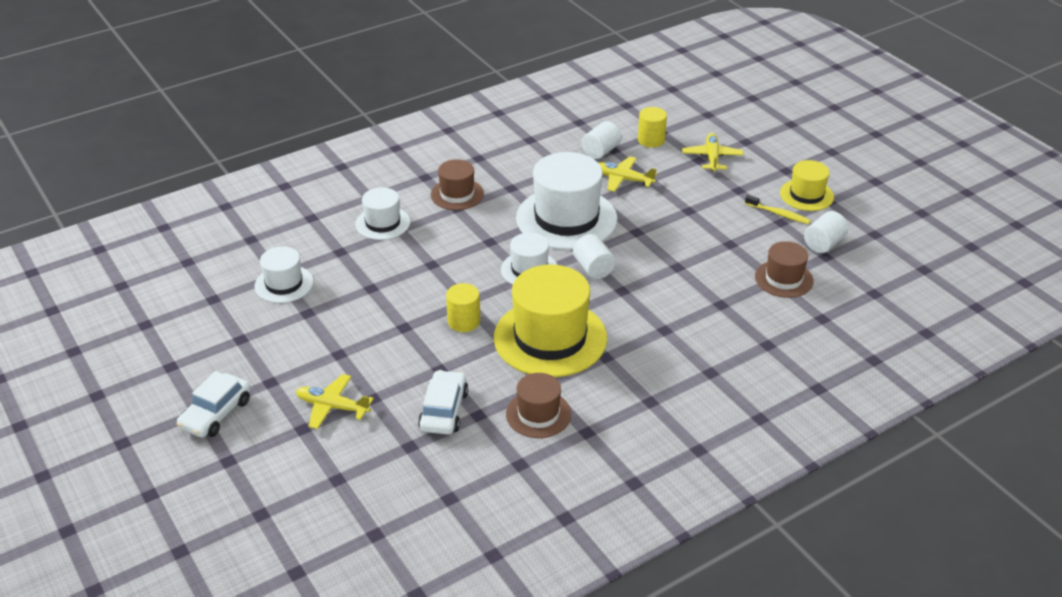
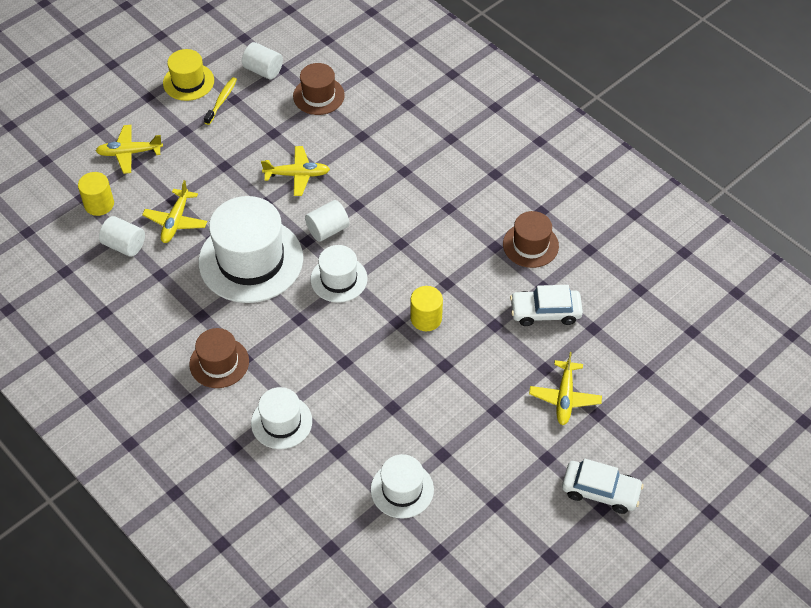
camera: 100 degrees left, 15 degrees up
(550, 338) = (434, 250): yellow hat -> none
(670, 255) = (297, 175): none -> yellow plane

